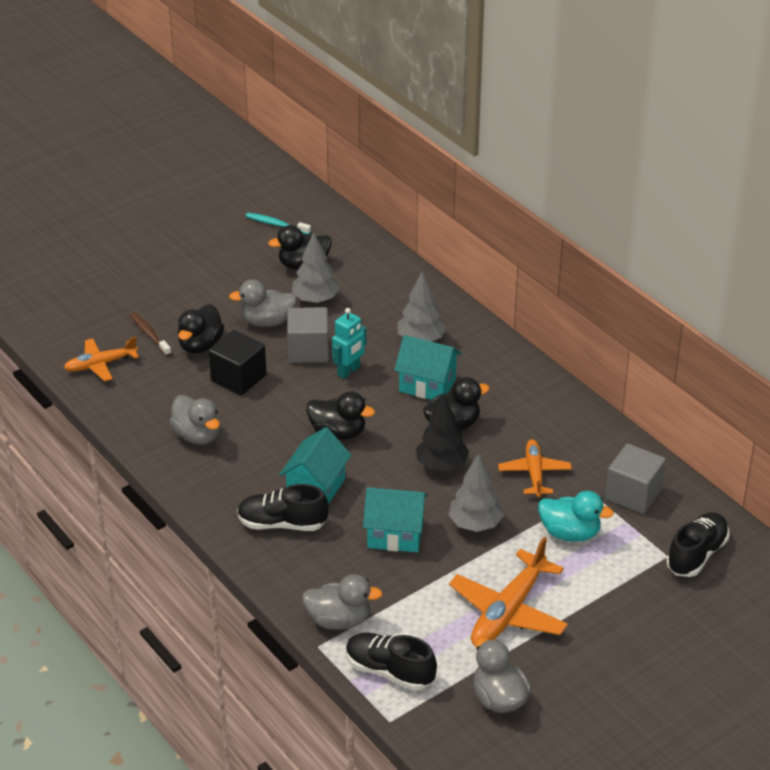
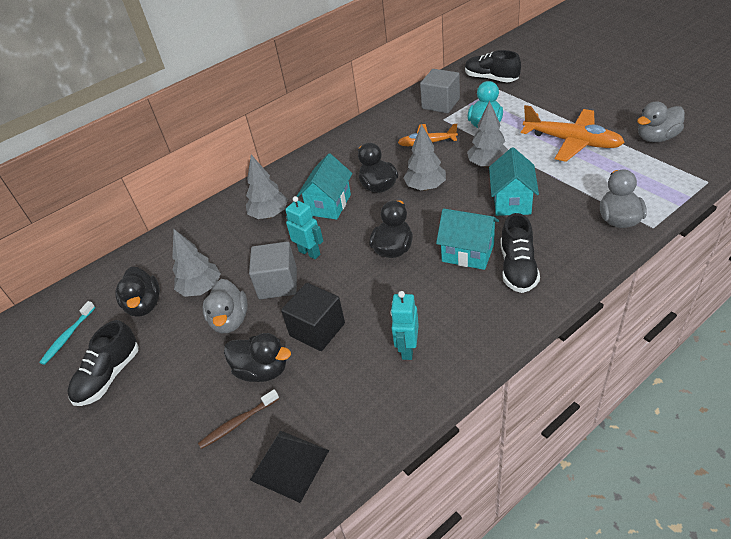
camera: 85 degrees left, 5 degrees up
(101, 364) = (289, 465): orange plane -> black pyramid
(197, 435) = (407, 349): grey duck -> turquoise robot
(389, 671) = (658, 187): black shoe -> black shoe (109, 376)
(441, 465) = (425, 187): black tree -> grey tree

